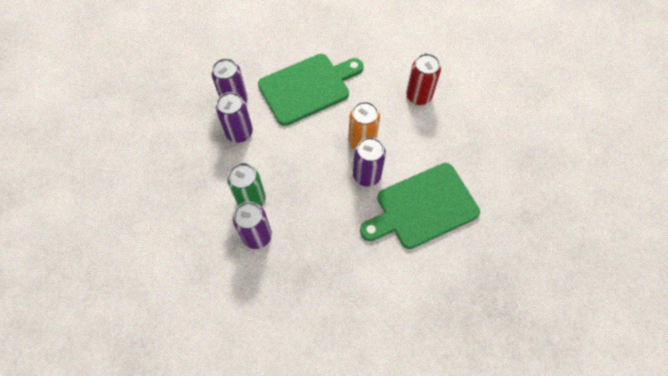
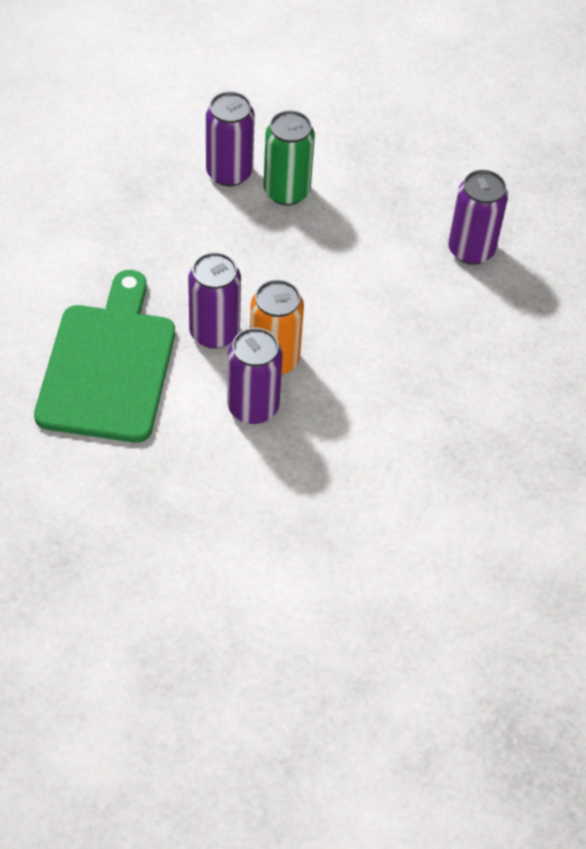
camera: 120 degrees right, 10 degrees down
(239, 132) = (407, 229): purple can -> purple can (253, 407)
(307, 87) = (428, 348): green cutting board -> none
(418, 96) = (296, 485): red can -> none

